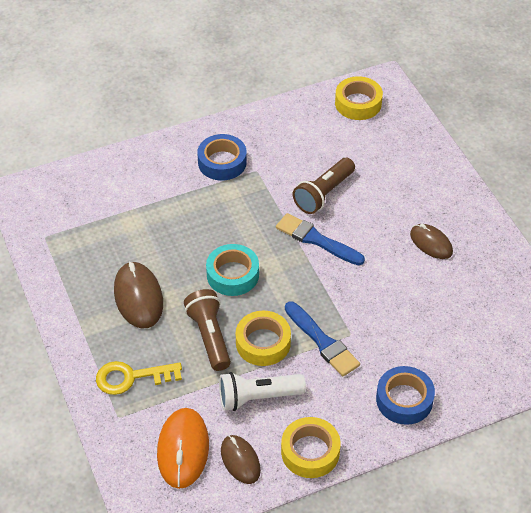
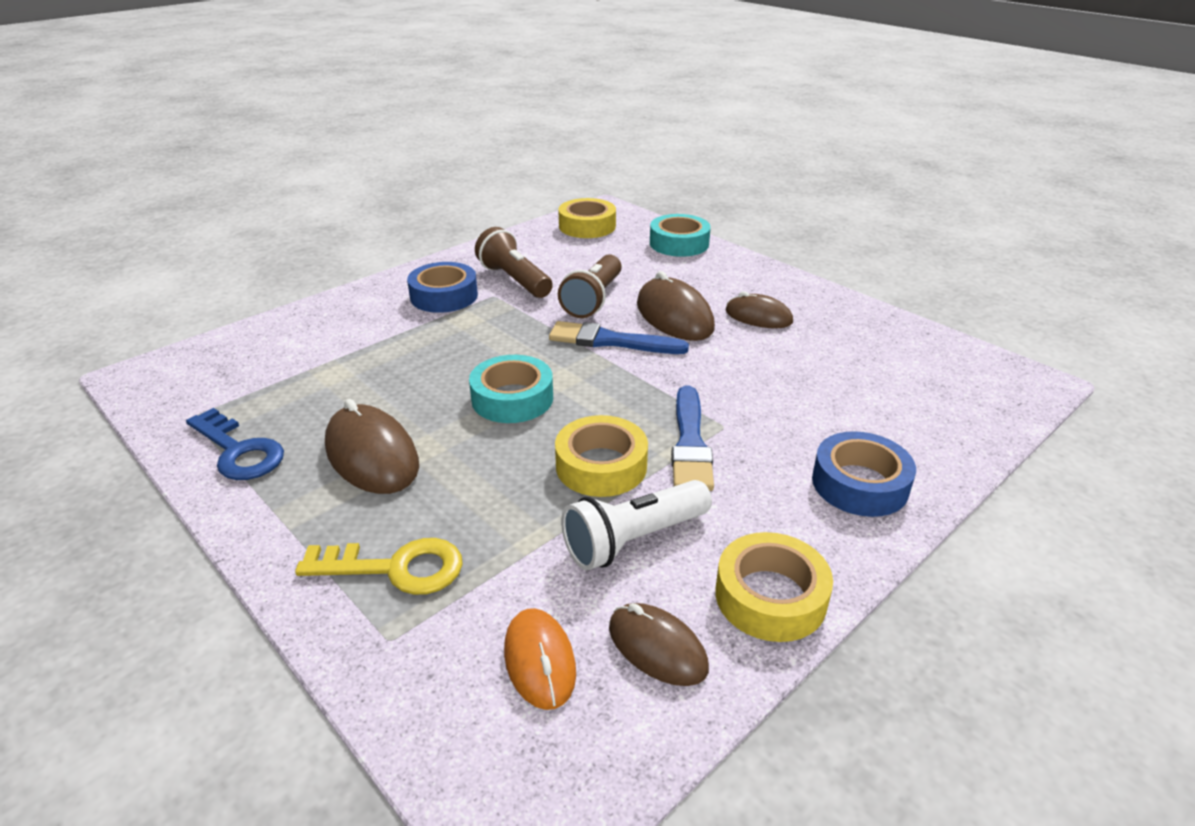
camera: 20 degrees left, 15 degrees down
(67, 273) = (238, 451): none -> blue key
(131, 377) = (395, 568): yellow key -> yellow key turned 150 degrees counterclockwise
(183, 449) = (540, 661): orange mouse -> orange mouse, size x0.65
(210, 336) = (511, 478): brown flashlight -> brown flashlight (514, 280)
(322, 342) = (690, 444): blue brush -> blue brush turned 60 degrees clockwise
(372, 226) = (674, 316): none -> brown mouse
(419, 144) = (679, 243): none -> turquoise tape

